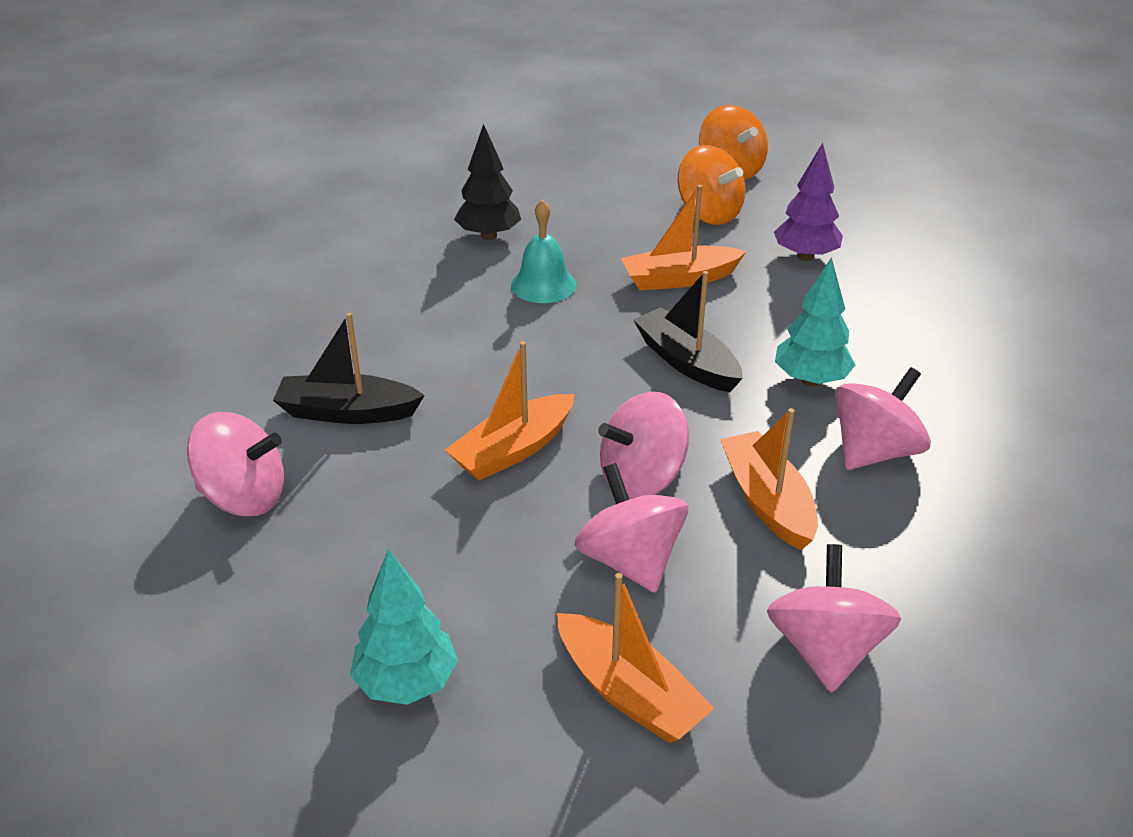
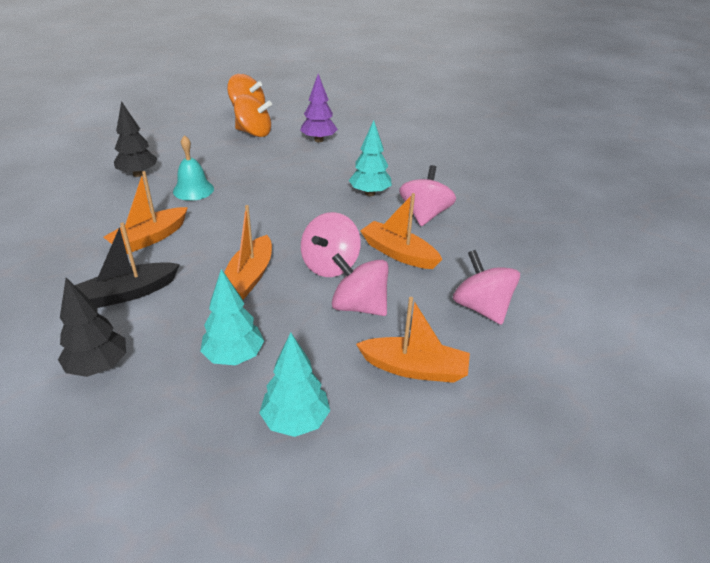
camera: 35 degrees left, 0 degrees up
(244, 497) = (98, 366): pink spinning top -> black tree
(403, 557) = (234, 356): none -> turquoise tree
(679, 279) = (265, 167): orange boat -> orange boat (149, 238)
(686, 362) = (304, 204): black boat -> none

